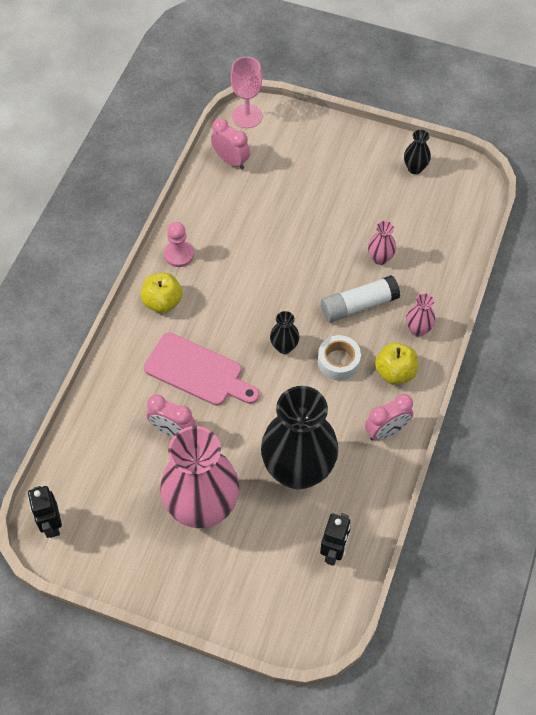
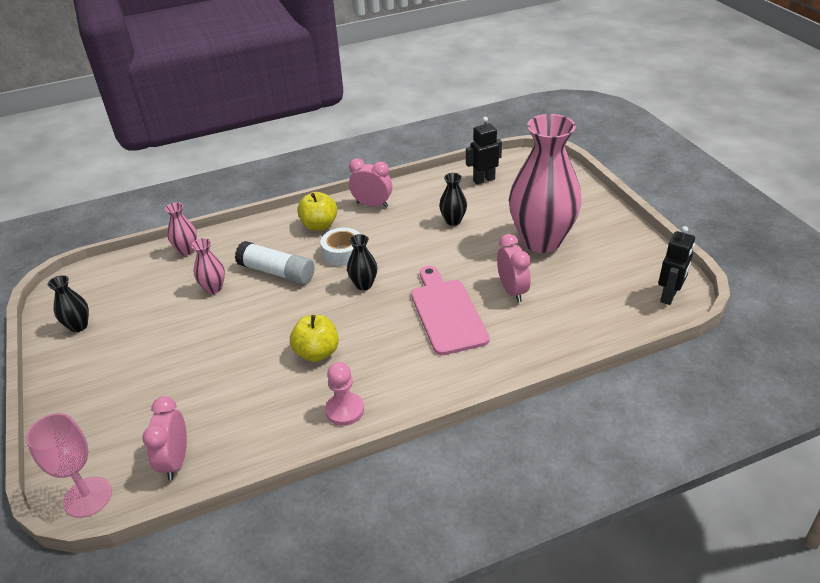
camera: 130 degrees left, 20 degrees down
(162, 302) = (410, 382): yellow apple -> yellow apple (317, 353)
(298, 470) = (453, 221): black vase -> black vase, size x0.41
(418, 329) = (267, 235): pink vase -> pink vase (187, 250)

